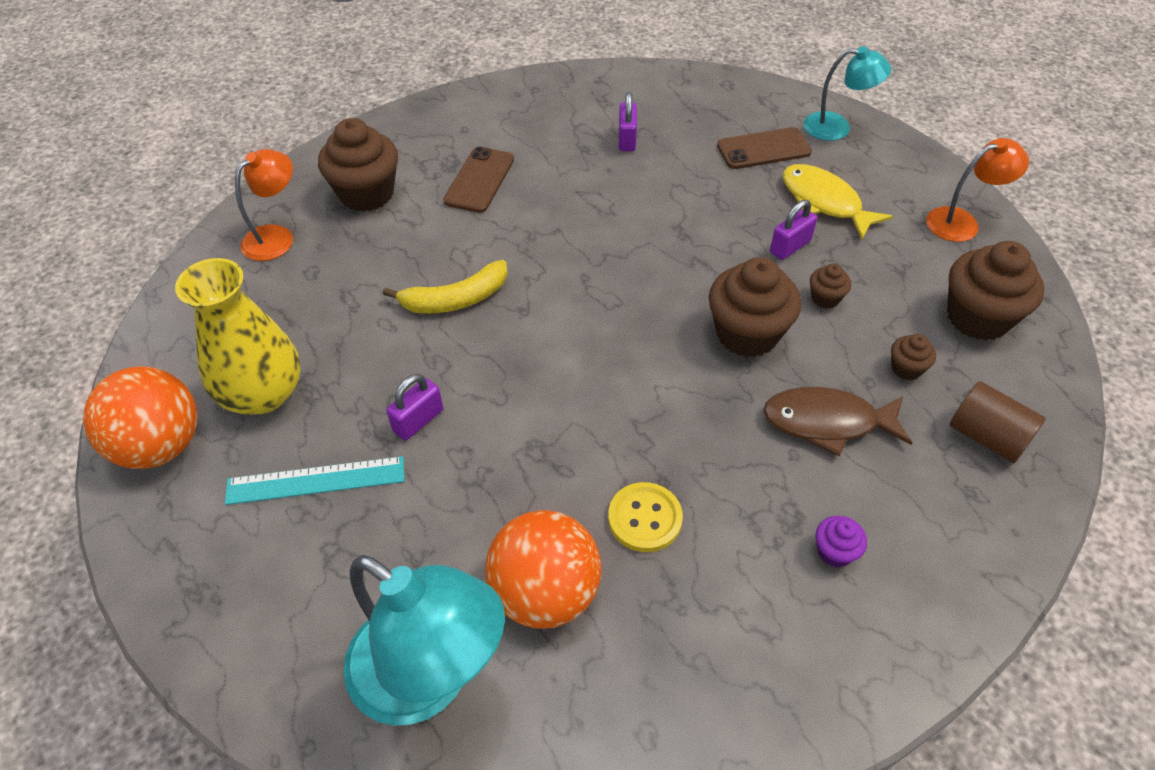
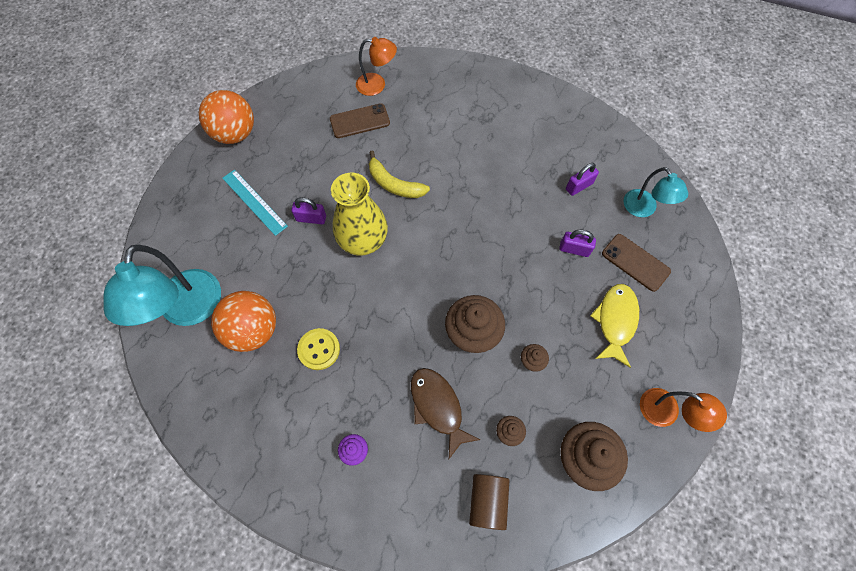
camera: 55 degrees right, 15 degrees up
(263, 393) = (285, 149): yellow vase -> yellow vase (363, 239)
(366, 193) = (434, 98): brown cupcake -> none
(479, 180) = (484, 139): brown phone -> brown phone (360, 121)
(790, 247) = (559, 321): purple padlock -> purple padlock (574, 249)
(837, 127) = (695, 294): turquoise lamp -> turquoise lamp (644, 209)

